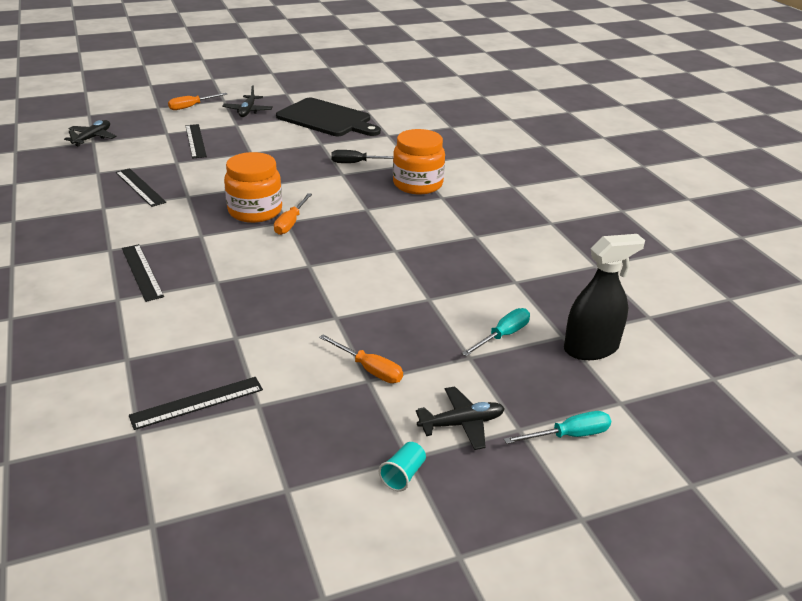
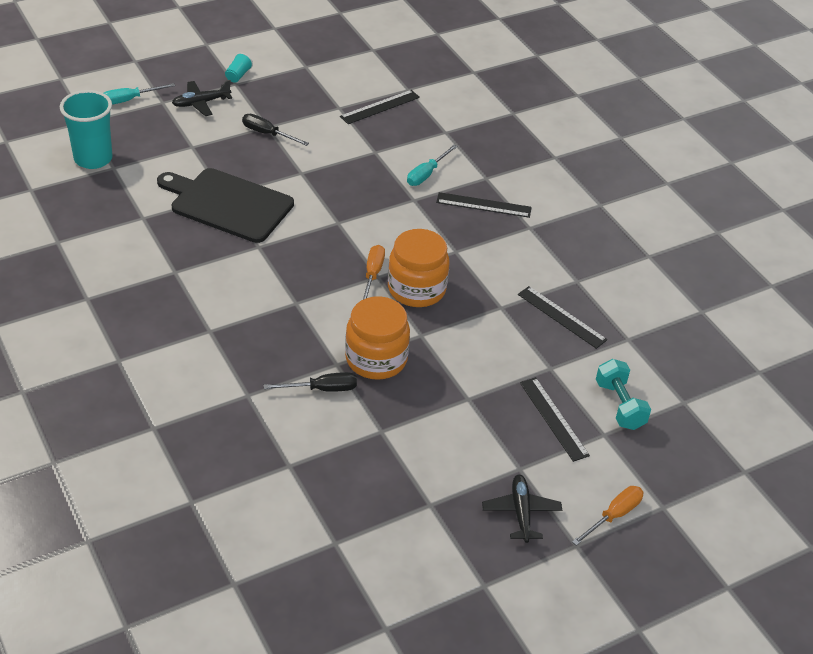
camera: 170 degrees right, 10 degrees up
(92, 138) = (690, 410): black plane -> none
(141, 143) = (619, 405): none -> turquoise dumbbell
(142, 272) = (483, 205): black ruler -> black ruler turned 45 degrees counterclockwise
(327, 119) = (390, 502): black cutting board -> black cutting board (228, 204)
(369, 369) = (267, 134): orange screwdriver -> black screwdriver
(417, 184) = (239, 352): orange jar -> orange jar (376, 359)
(503, 335) = (163, 165): turquoise screwdriver -> turquoise screwdriver (426, 174)
(591, 348) = (93, 159): black spray bottle -> turquoise cup

